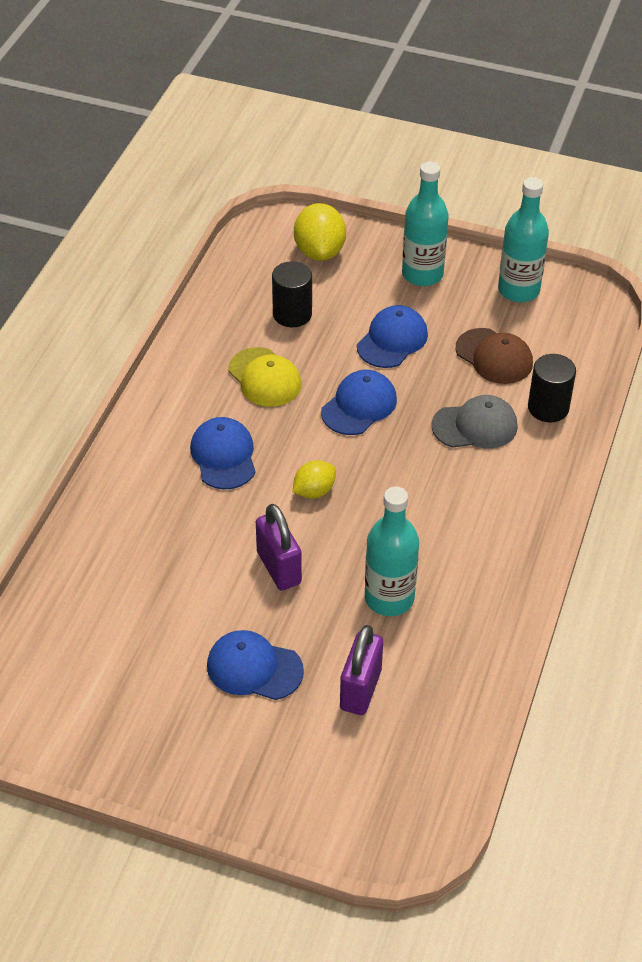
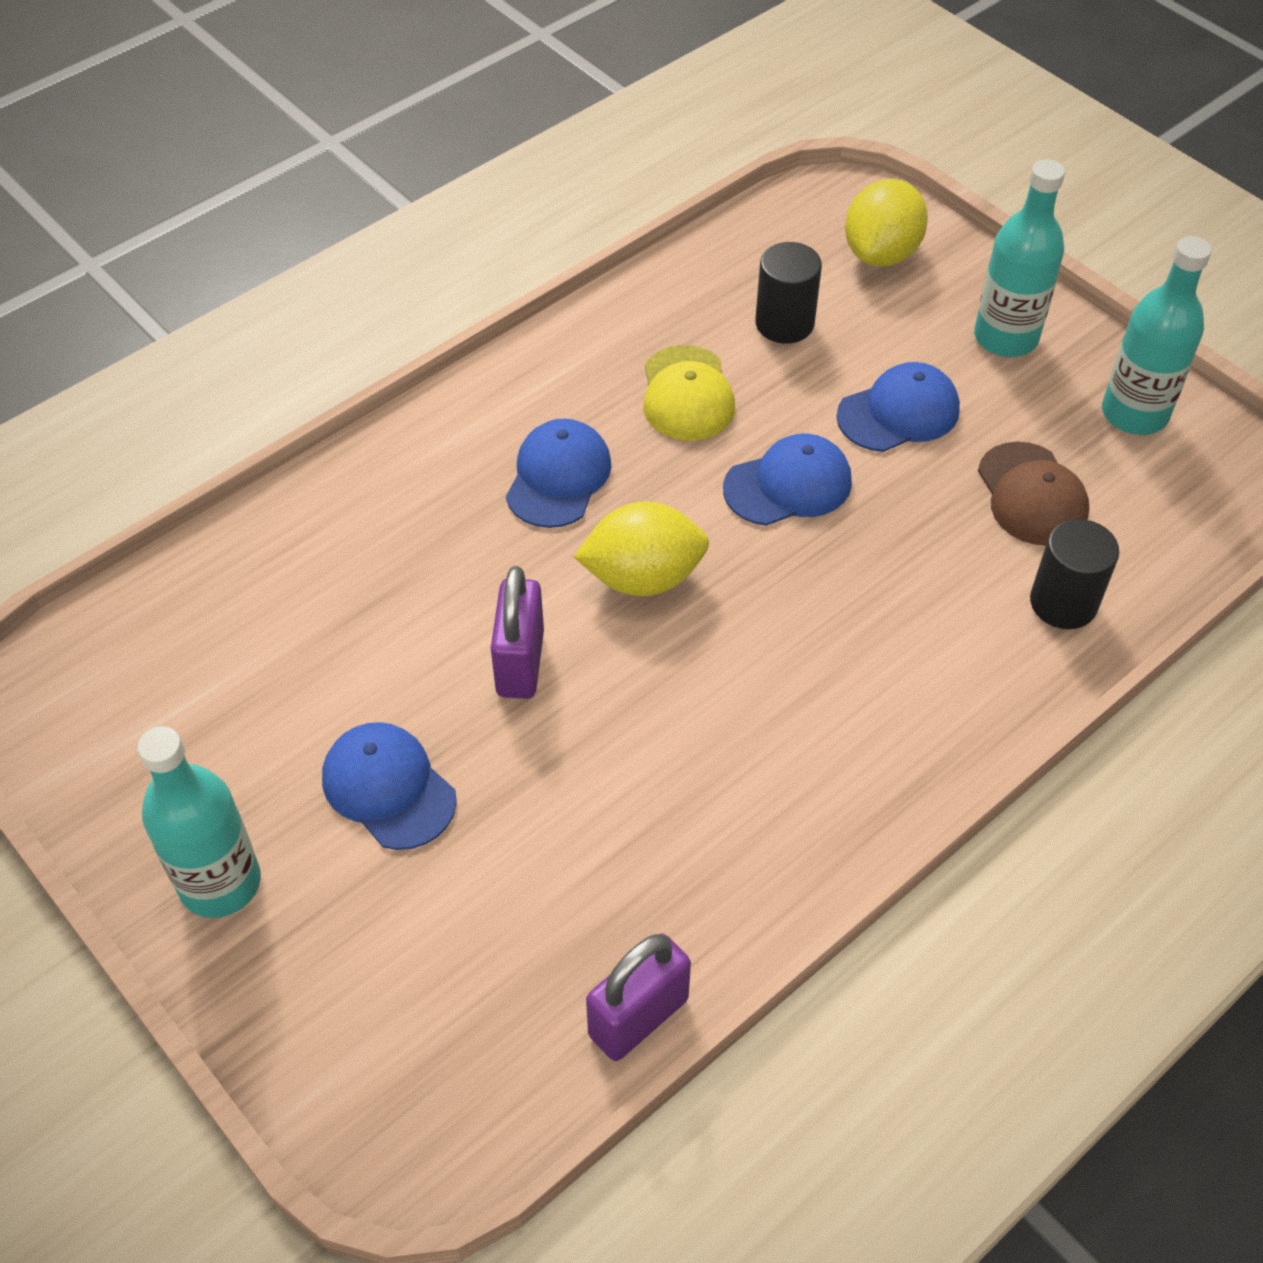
camera: 30 degrees right, 5 degrees up
(314, 491) = (643, 577): yellow lemon -> yellow lemon, size x1.64
(360, 689) = (506, 891): purple padlock -> purple padlock (638, 1017)
(389, 598) = (638, 777): turquoise bottle -> turquoise bottle (220, 883)
(475, 426) = (934, 583): grey cap -> none

